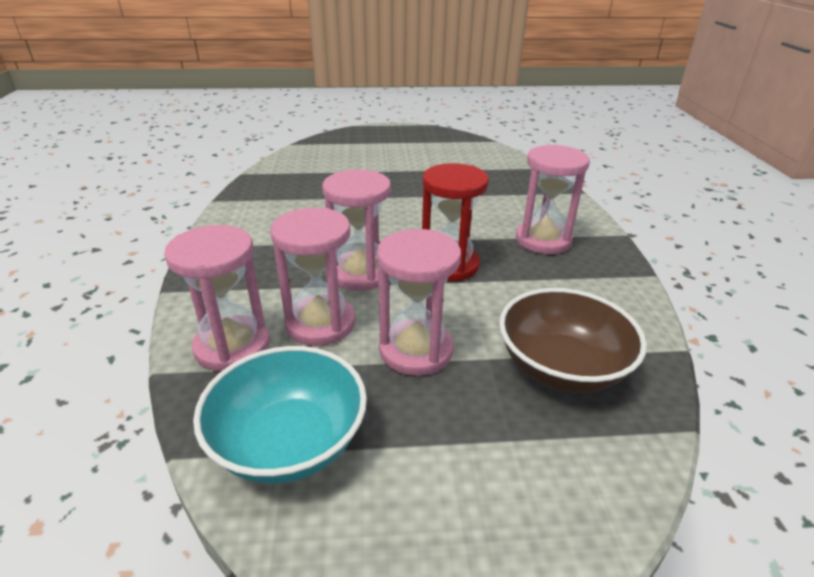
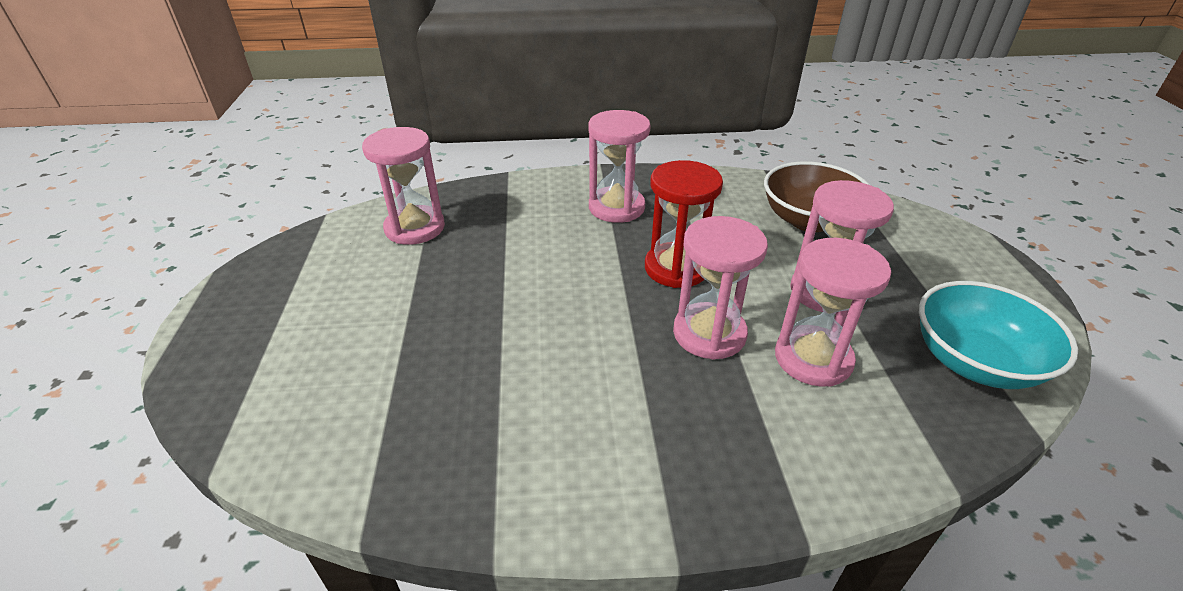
camera: 90 degrees left, 5 degrees up
(232, 346) = (883, 428): pink hourglass -> pink hourglass (415, 228)

